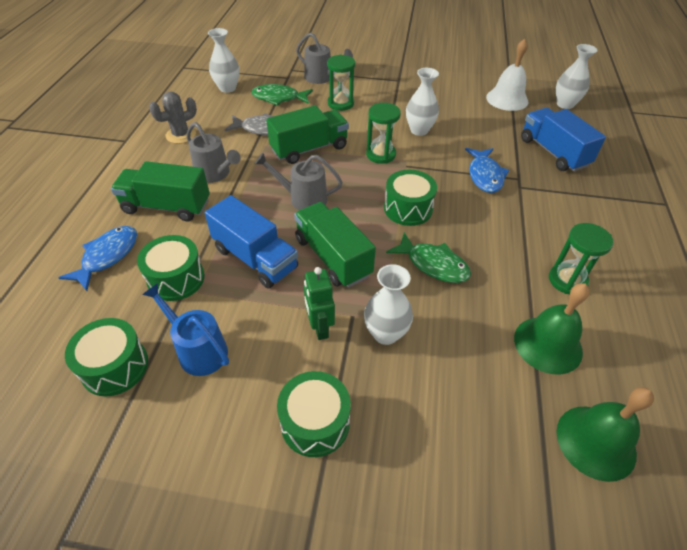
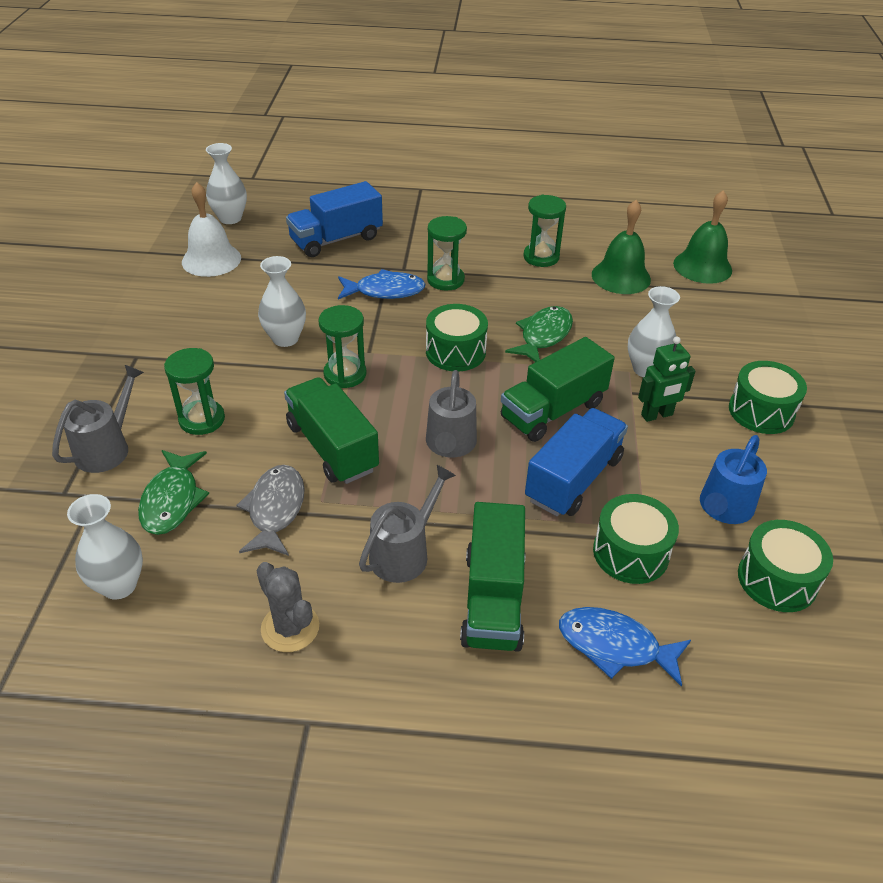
camera: 95 degrees left, 5 degrees down
(509, 210) = (445, 280): none -> green hourglass

